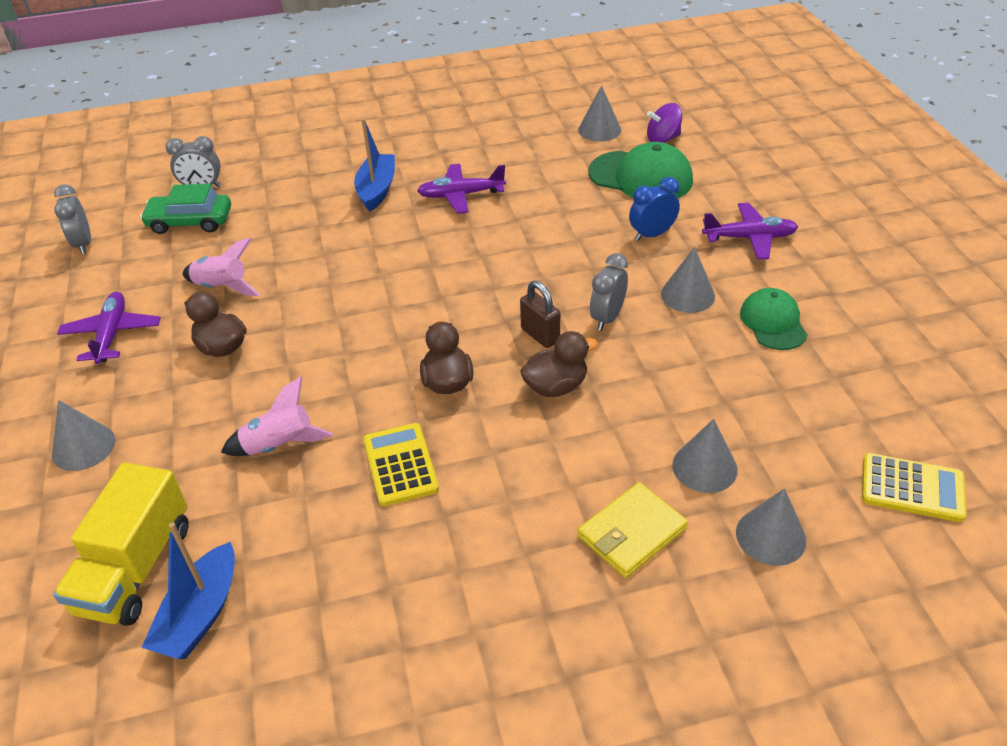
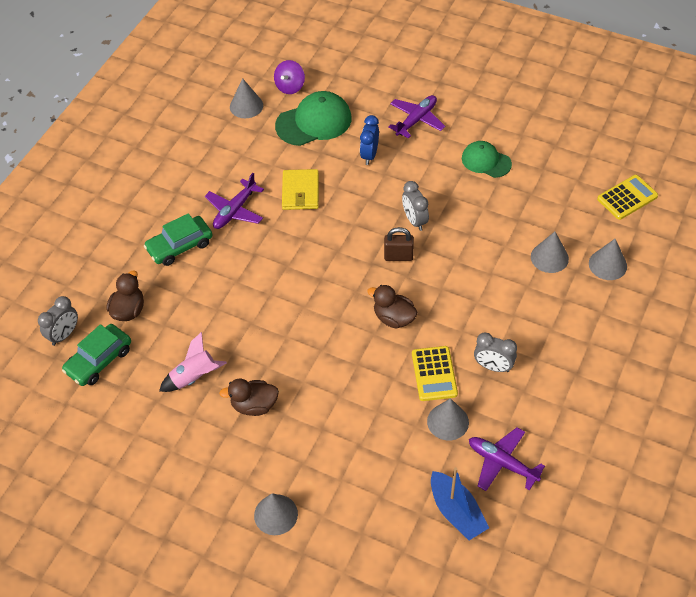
camera: 50 degrees left, 10 degrees up
(83, 244) = (55, 432): grey clock -> grey clock (493, 367)
(112, 334) = (180, 456): purple plane -> purple plane (502, 463)
(135, 568) = (399, 527): yellow truck -> none
(279, 445) = (368, 419): pink rocket -> none
(377, 189) = (180, 246): blue boat -> green car
(400, 465) = (434, 374): yellow calculator -> yellow calculator turned 120 degrees counterclockwise
(556, 386) = (443, 276): brown duck -> brown duck (128, 310)
(631, 533) = (561, 311): yellow wallet -> yellow wallet (300, 192)
(687, 295) = (432, 177): grey cone -> grey cone (448, 421)

